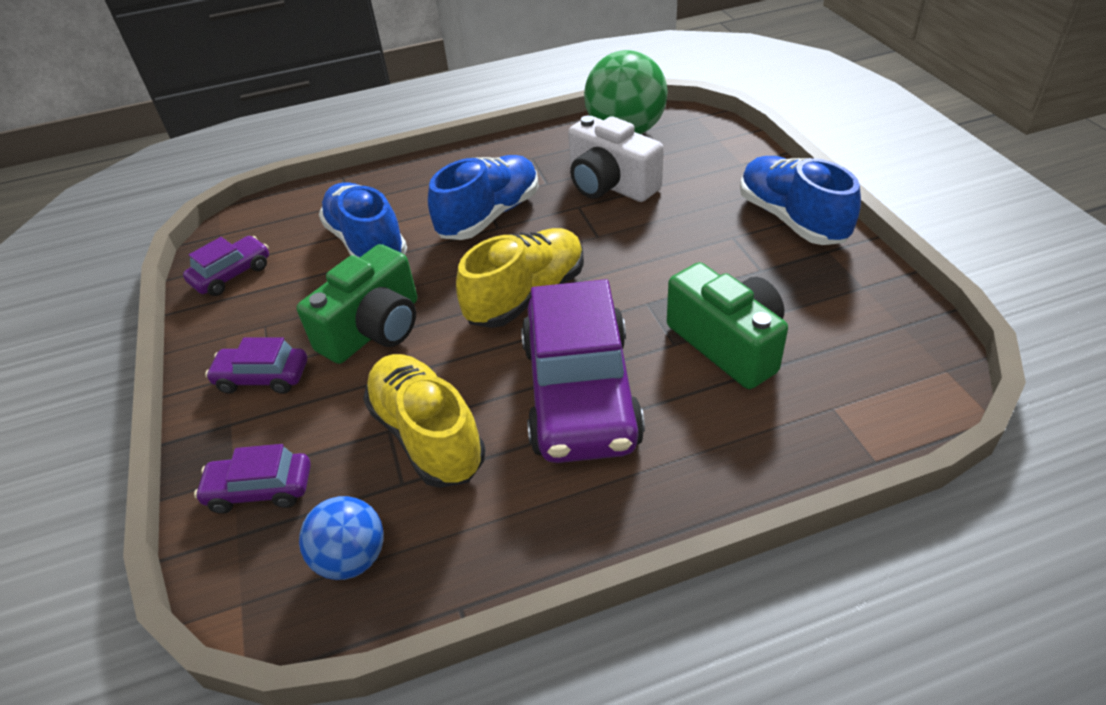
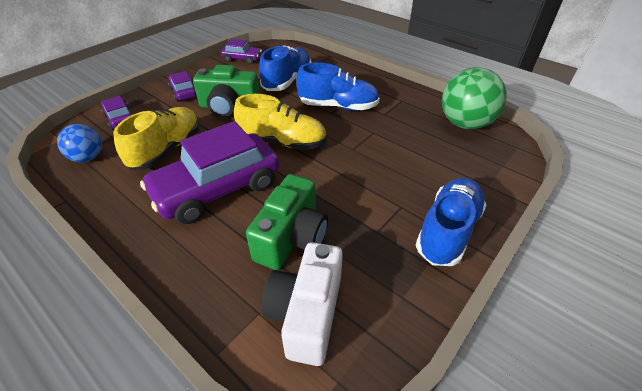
camera: 55 degrees right, 0 degrees up
(610, 185) = (405, 136): white camera -> white camera (306, 313)

